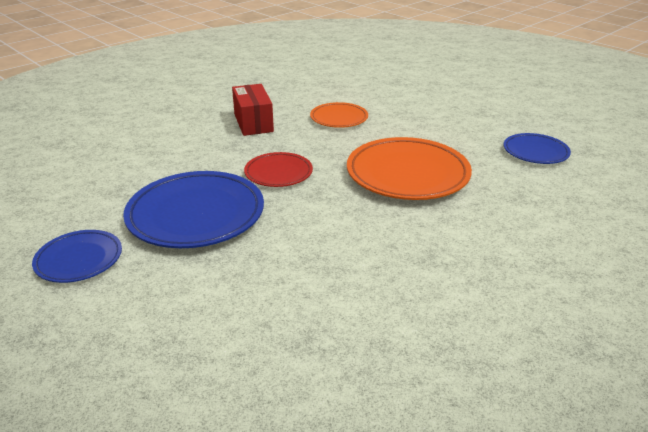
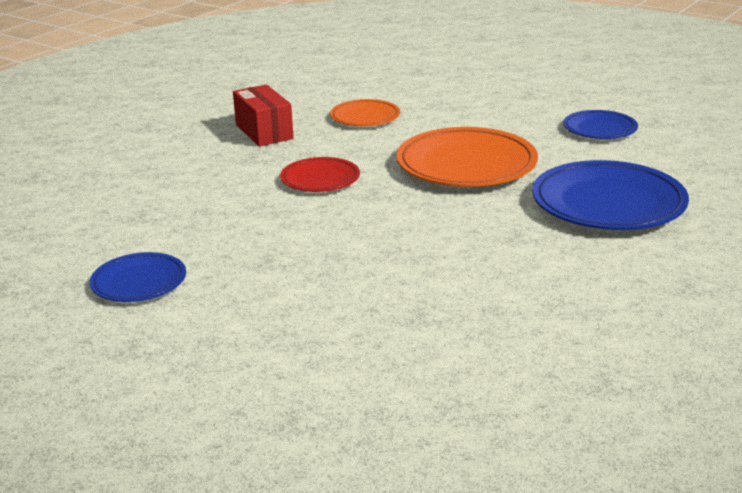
camera: 10 degrees left, 5 degrees down
(196, 215) = (246, 228): blue plate -> blue plate (608, 203)

